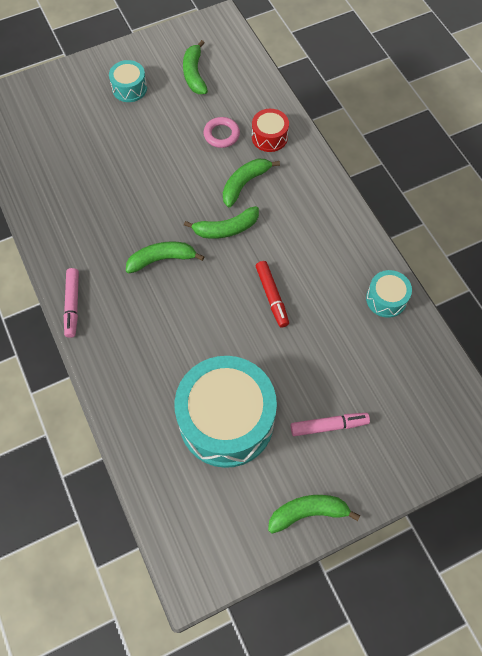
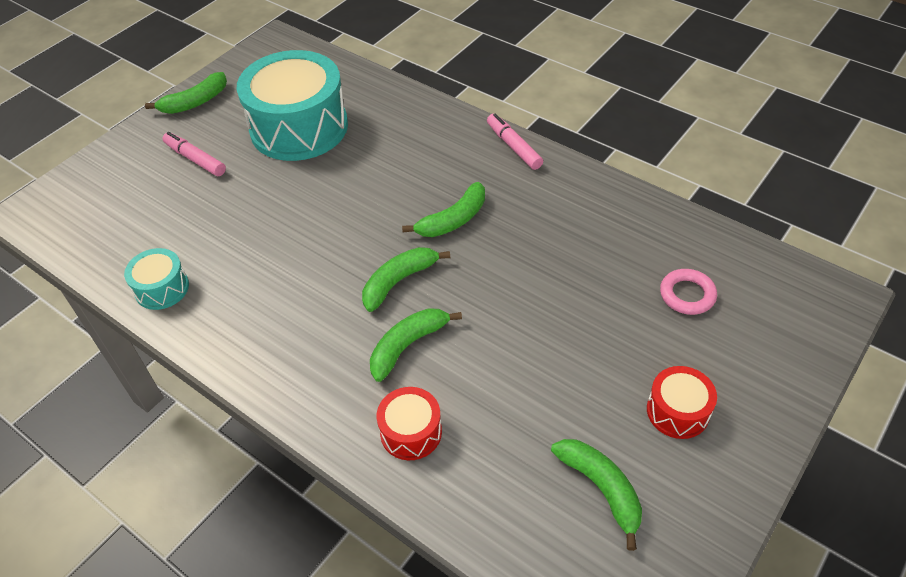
camera: 155 degrees right, 15 degrees down
(129, 88) = (677, 411): turquoise drum -> red drum
(221, 134) = (485, 402): pink ring -> pink ring (687, 295)
(244, 184) = (408, 346): green banana -> green banana turned 150 degrees counterclockwise
(272, 296) = (304, 236): red marker -> none
(329, 426) = (195, 159): pink marker -> pink marker turned 75 degrees clockwise

